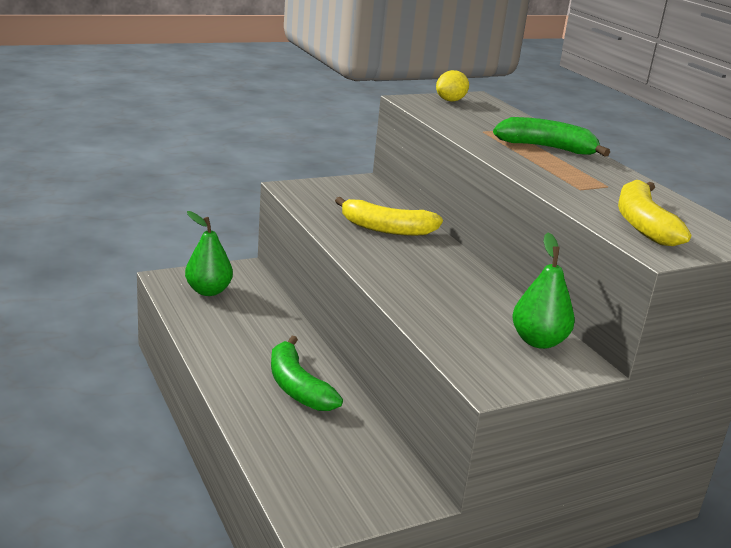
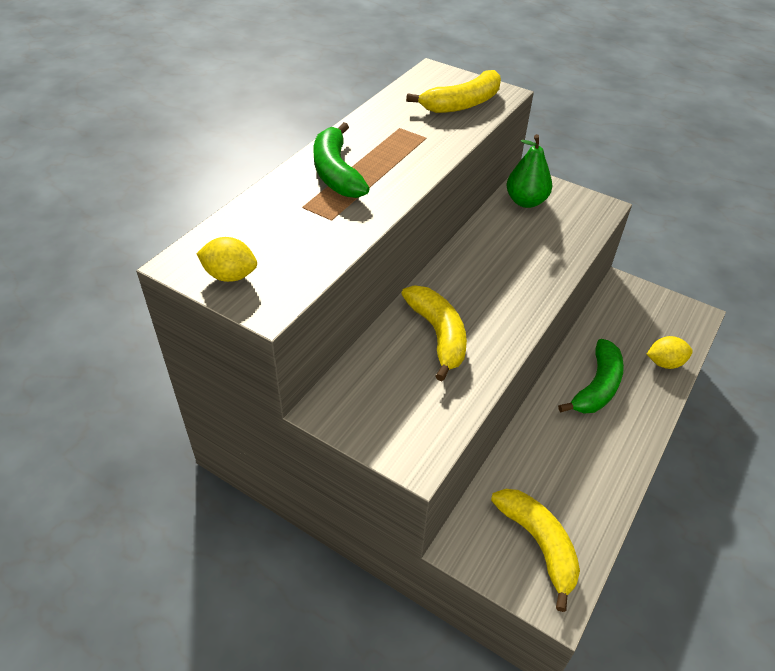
camera: 120 degrees left, 20 degrees up
(208, 291) = (539, 544): green pear -> yellow banana
(275, 445) = (664, 363): none -> yellow lemon

